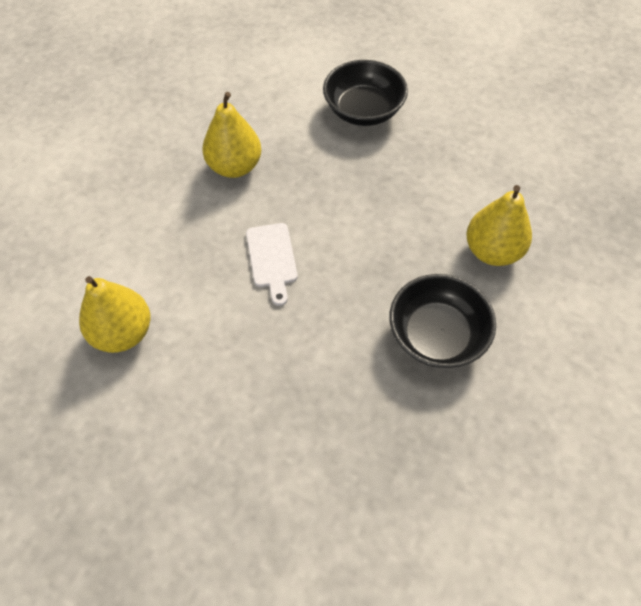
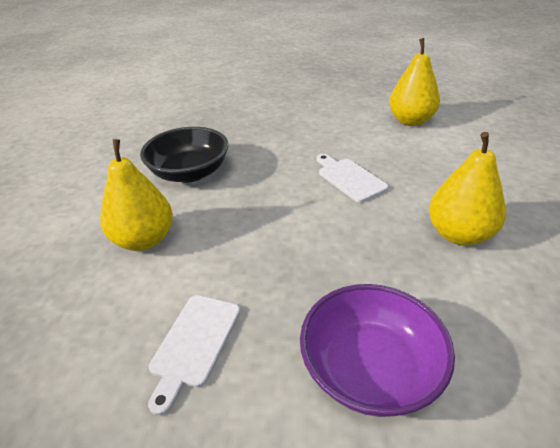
camera: 160 degrees right, 20 degrees down
(363, 110) = (370, 369): black bowl -> purple bowl
(461, 154) = (194, 344): none -> white cutting board

